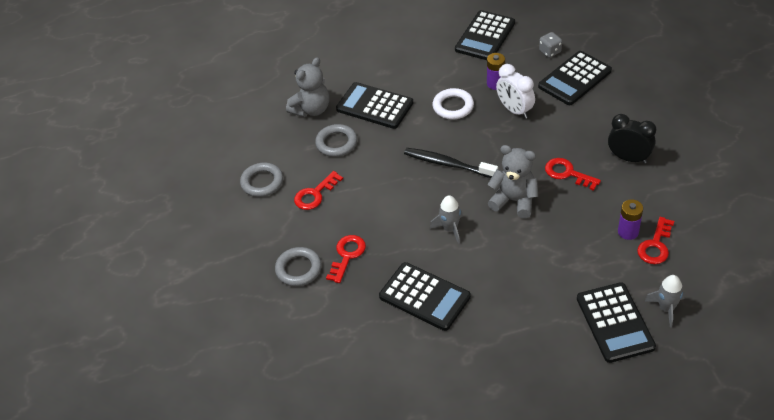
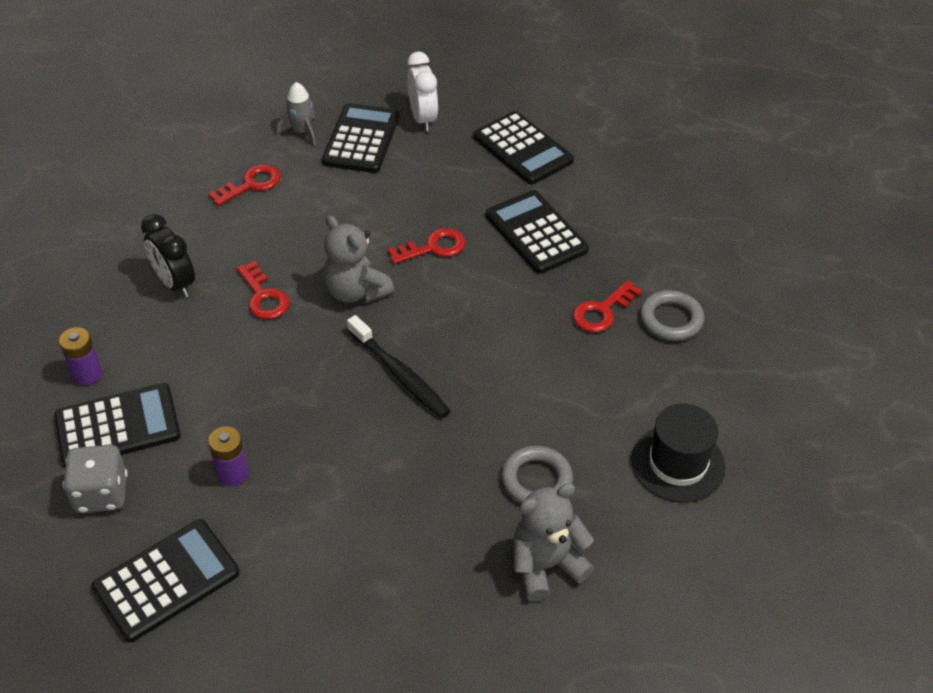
camera: 160 degrees left, 0 degrees up
(262, 182) = (678, 463): grey ring -> black hat
(315, 194) = (606, 410): red key -> red key (433, 247)
(374, 106) = (441, 522): black calculator -> black calculator (522, 149)
(450, 229) = (457, 291): grey rocket -> none
(453, 106) = (325, 463): white ring -> none
(515, 110) = (246, 414): white clock -> white clock (423, 119)
(550, 51) = (101, 494): grey dice -> grey dice, size x1.60
(628, 232) = (264, 207): purple battery -> purple battery (87, 374)

